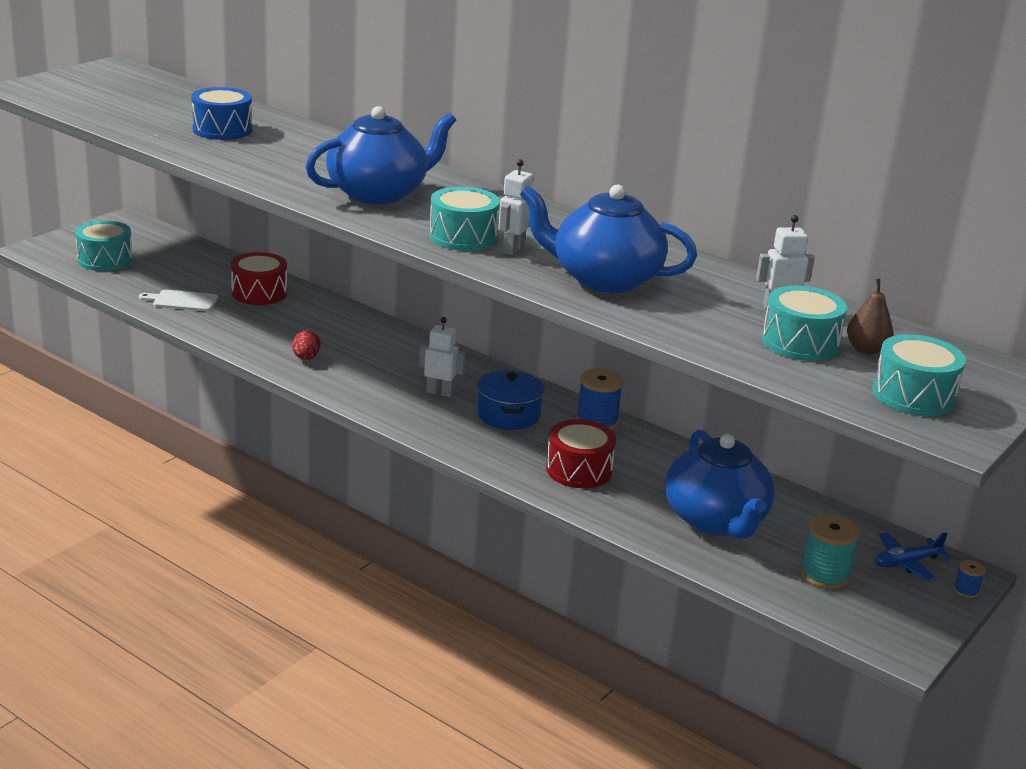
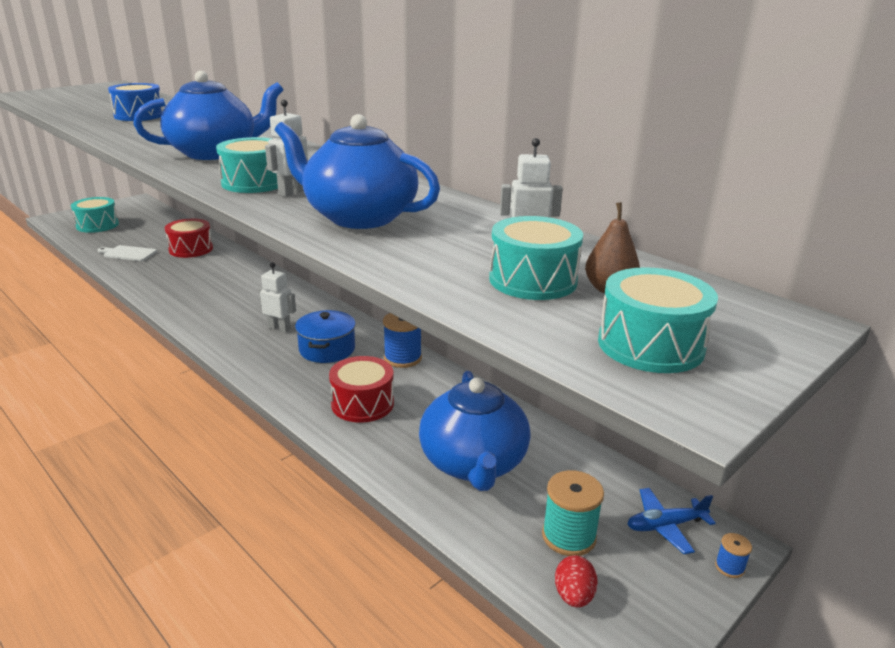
camera: 10 degrees right, 0 degrees up
(306, 358) = (189, 297): red egg -> red egg (573, 596)

